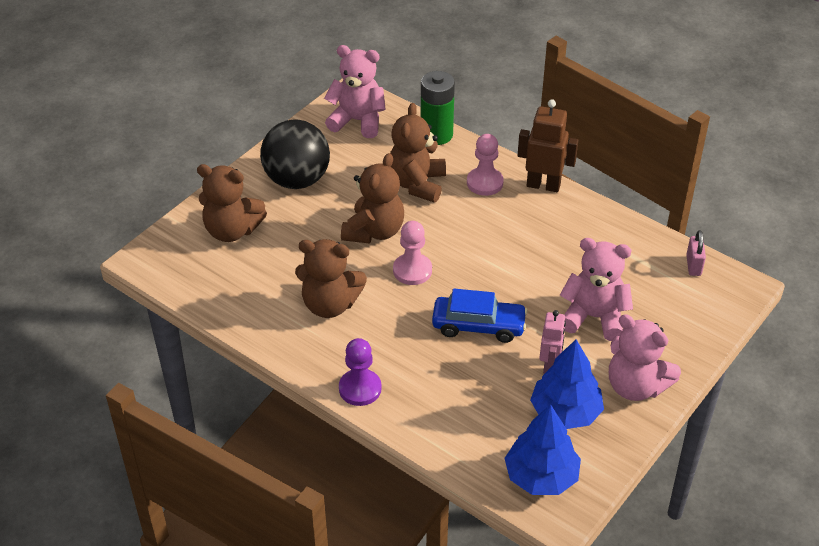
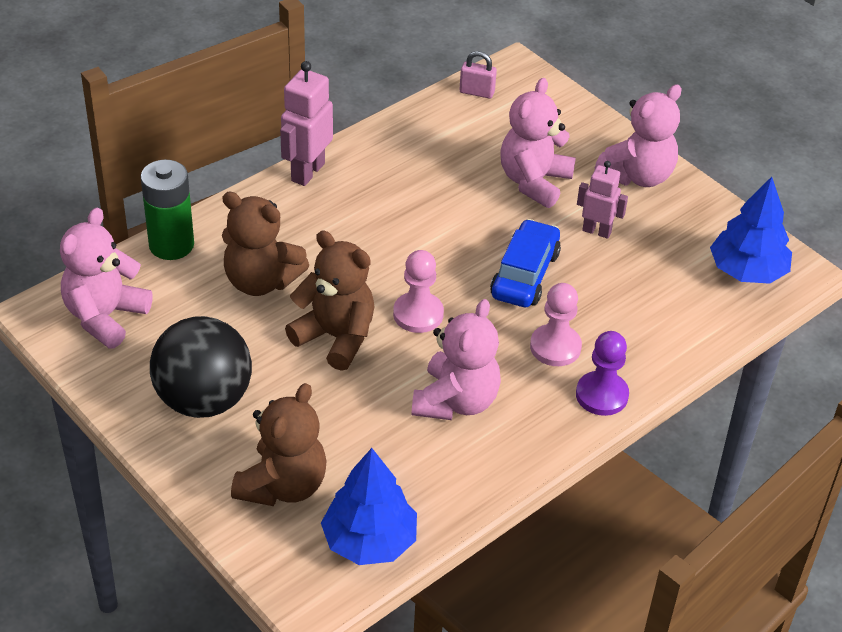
camera: 80 degrees left, 0 degrees up
(330, 304) = (456, 401): brown teddy bear -> pink teddy bear
(484, 183) = (283, 220): pink pawn -> pink pawn (555, 347)
(543, 185) = (307, 172): brown robot -> pink robot
(565, 412) = (664, 234): blue tree -> blue tree (369, 541)

